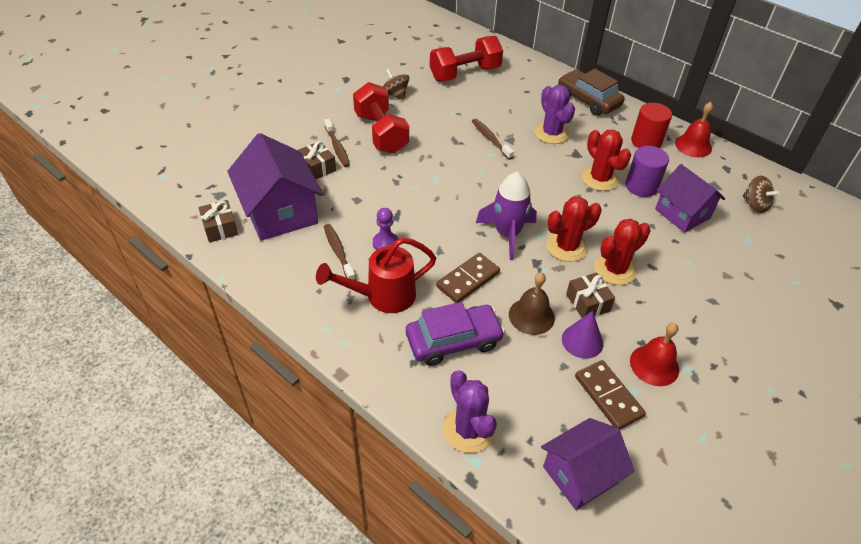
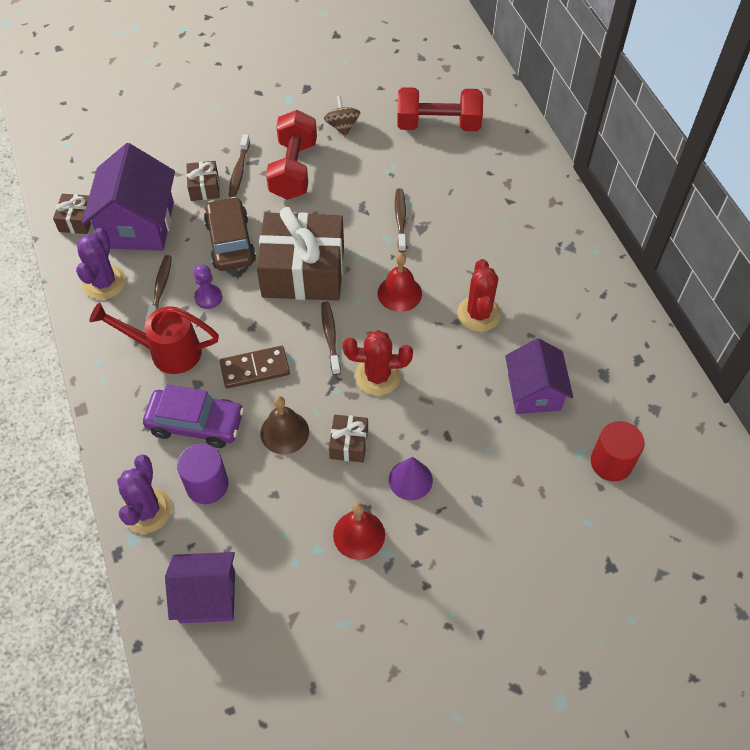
camera: 30 degrees right, 10 degrees up
(447, 197) = (303, 271): none -> brown gift
(507, 234) = (330, 337): purple rocket -> brown toothbrush
(551, 133) = (472, 237): purple cactus -> purple cactus (104, 282)
(582, 341) = (311, 479): purple cone -> purple cone (410, 480)
(588, 100) = (551, 210): brown car -> brown car (230, 242)
(608, 396) = (290, 542): brown domino -> none
(615, 269) = (406, 422): red cactus -> none
(641, 186) = (517, 341): purple cylinder -> purple cylinder (207, 485)
(646, 141) = (572, 289): red cylinder -> red cylinder (611, 463)
(693, 145) = (624, 315): red bell -> red bell (399, 293)
(755, 205) = (628, 417): brown spinning top -> none

